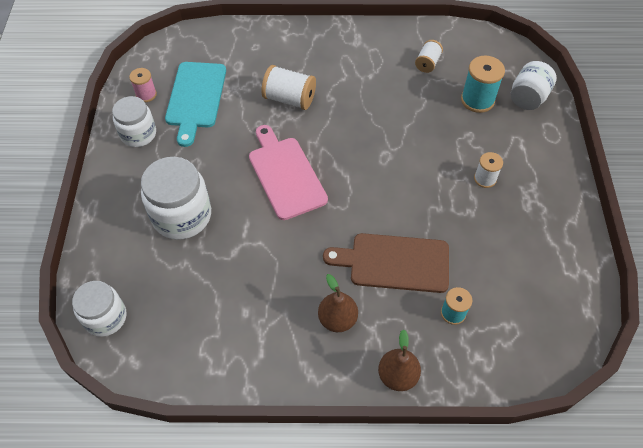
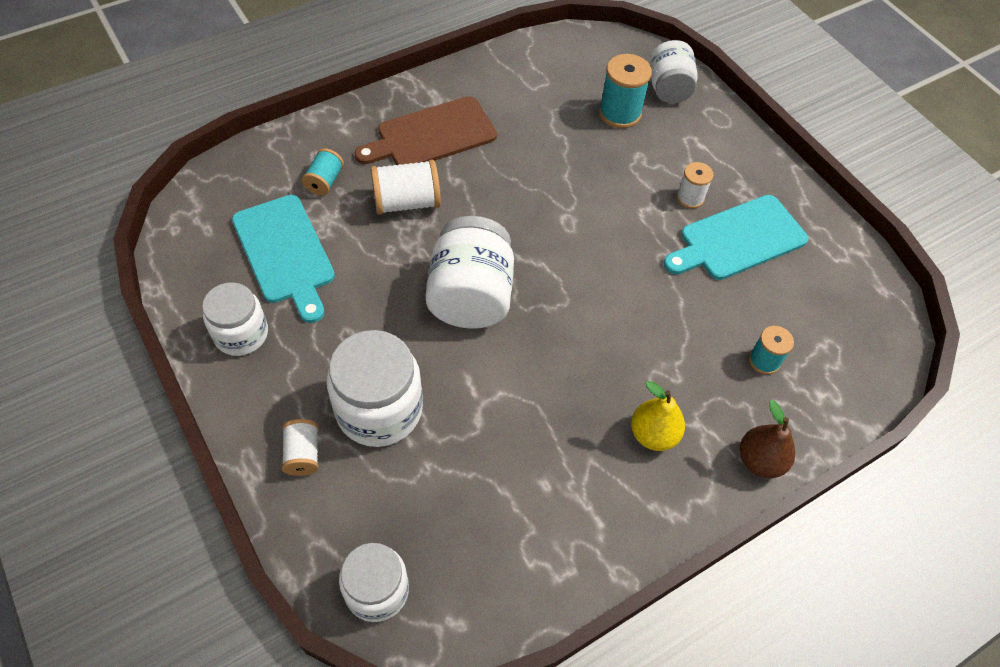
camera: 35 degrees left, 0 degrees up
(146, 94) = (213, 278): pink spool -> none
(249, 65) = (324, 181): none -> turquoise spool
(285, 174) = (470, 296): pink cutting board -> white jar
(337, 319) = (653, 434): brown pear -> yellow pear
(394, 262) = (666, 337): brown cutting board -> brown cutting board (432, 135)
(427, 63) = (536, 93): white spool -> white spool (303, 454)
(499, 223) = (738, 239): none -> turquoise cutting board

